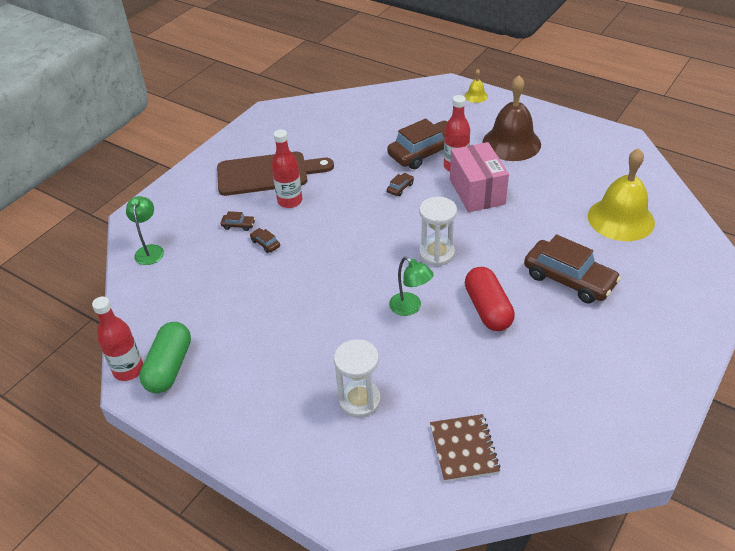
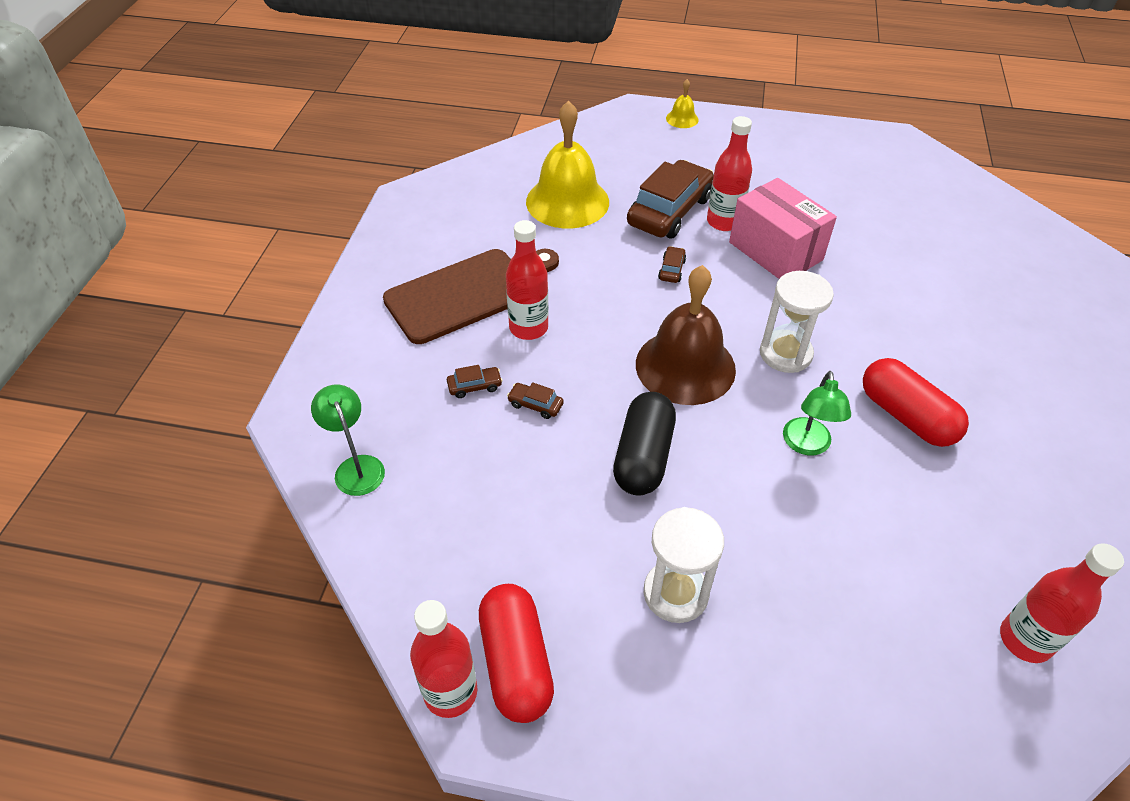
camera: 25 degrees left, 5 degrees up
(169, 367) = (516, 662): green capsule -> red capsule
(307, 287) = (643, 456): none -> black capsule
(359, 400) = (838, 615): white hourglass -> white hourglass (675, 593)
(410, 308) = (807, 445): green lamp -> green lamp turned 75 degrees clockwise
(464, 449) = (1025, 640): brown notebook -> red bottle
(511, 143) = (771, 174): brown bell -> brown bell (685, 366)
(569, 279) = (972, 344): brown car -> none
(621, 219) = (971, 245): yellow bell -> yellow bell (567, 201)

